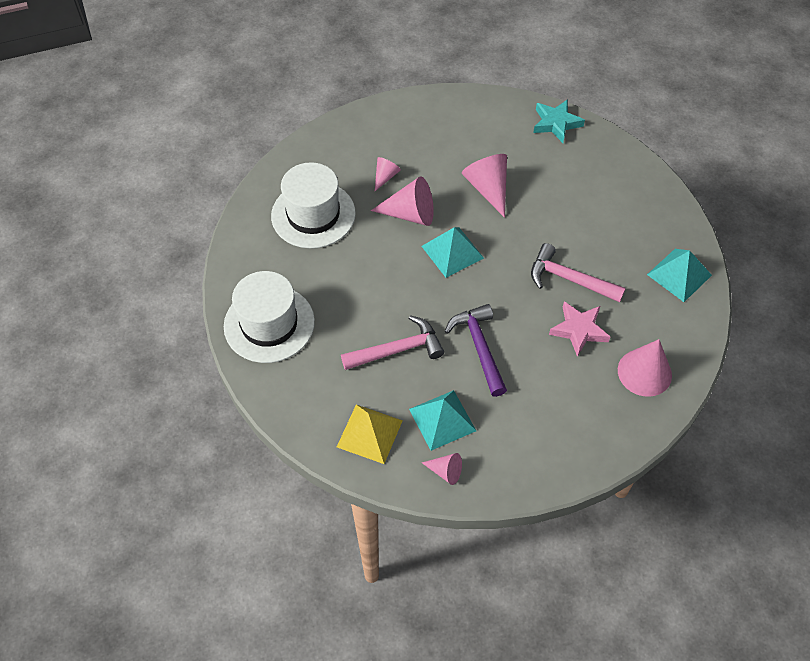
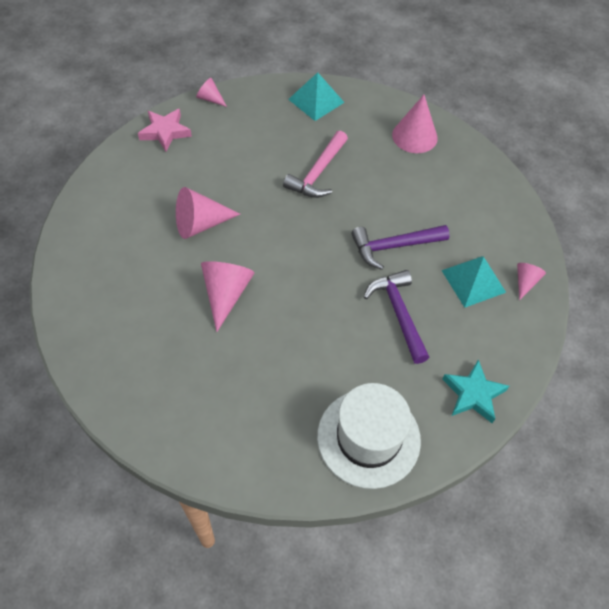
camera: 90 degrees left, 0 degrees up
(313, 214) = (215, 391): white hat -> none
(369, 433) = (494, 341): yellow pyramid -> none
(385, 176) = (169, 315): pink cone -> pink cone (210, 99)
(397, 350) = (399, 313): pink hammer -> purple hammer
(452, 252) = (280, 260): turquoise pyramid -> none
(556, 123) = (122, 161): turquoise star -> turquoise star (473, 394)
(579, 330) = (373, 173): pink star -> pink star (165, 132)

